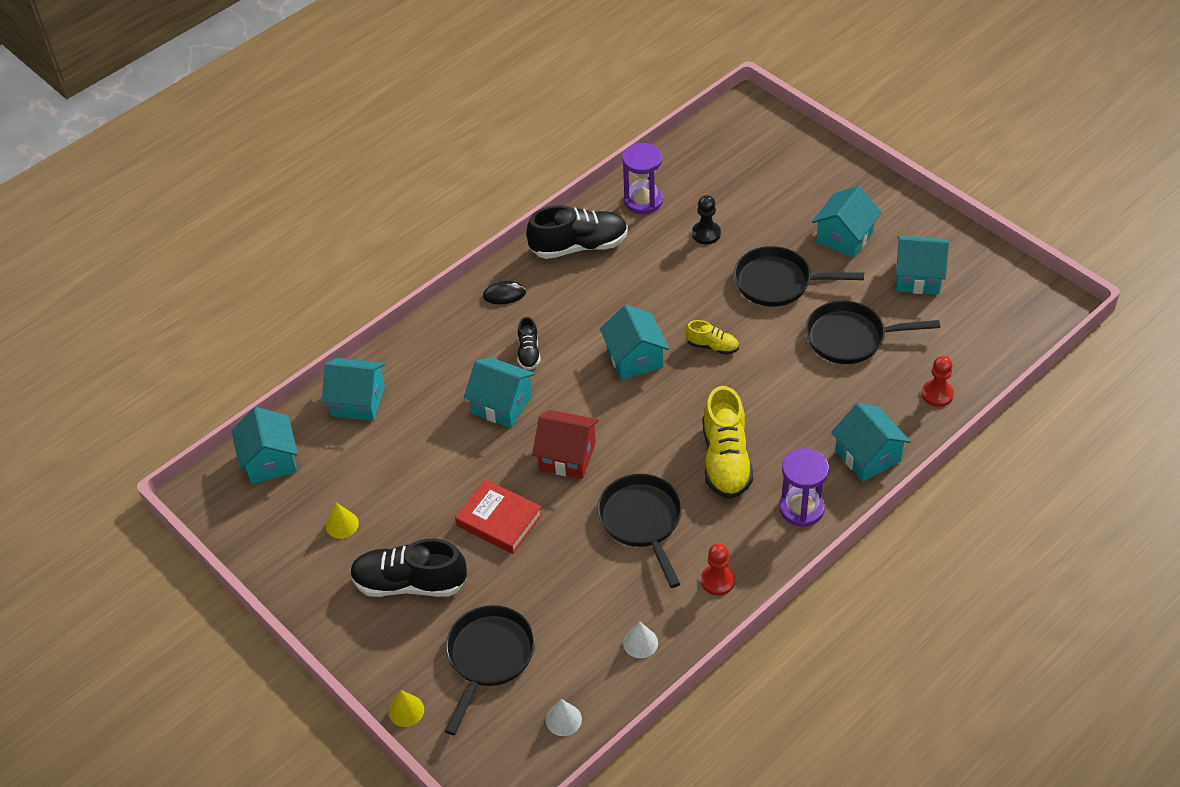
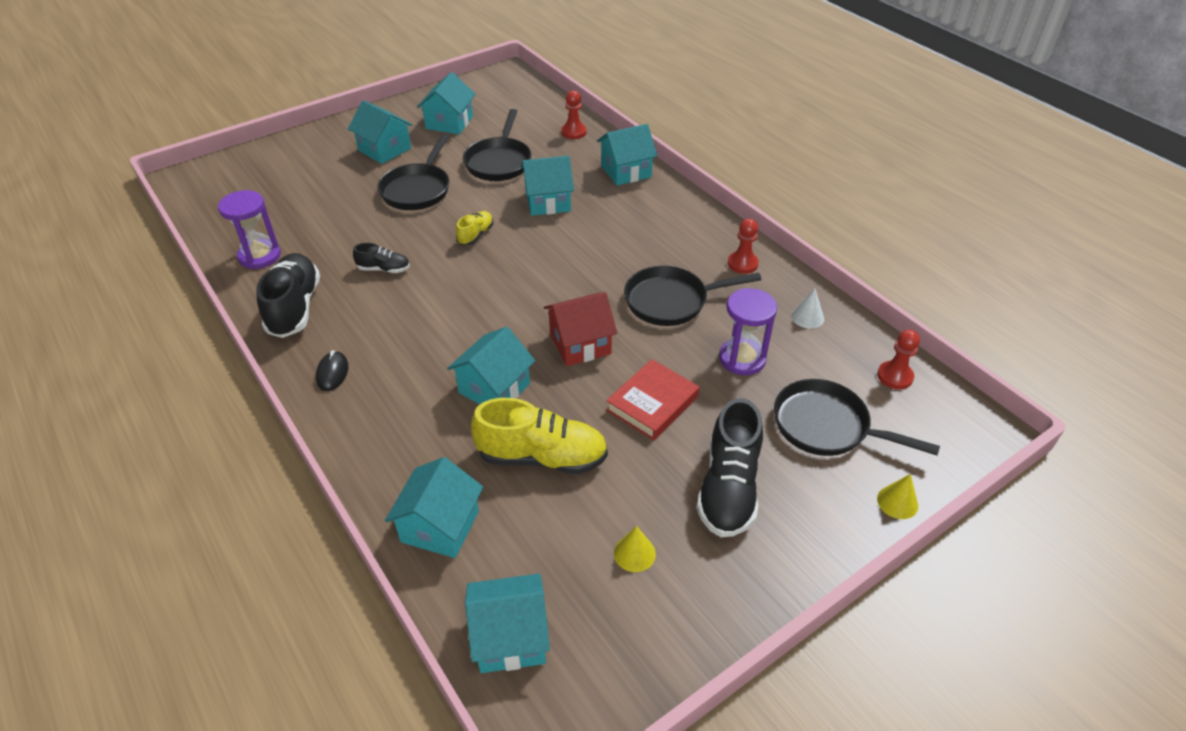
camera: 85 degrees left, 5 degrees down
(528, 352) = (428, 360): black shoe -> black shoe (384, 269)
(563, 719) = (895, 376): white cone -> red pawn
(567, 456) = (580, 344): red house -> red house turned 45 degrees clockwise
(635, 358) = (469, 284): turquoise house -> turquoise house (548, 201)
(706, 234) = (332, 222): black pawn -> none
(725, 460) = (611, 243): yellow shoe -> yellow shoe (542, 457)
(801, 508) = (672, 210): purple hourglass -> purple hourglass (742, 359)

